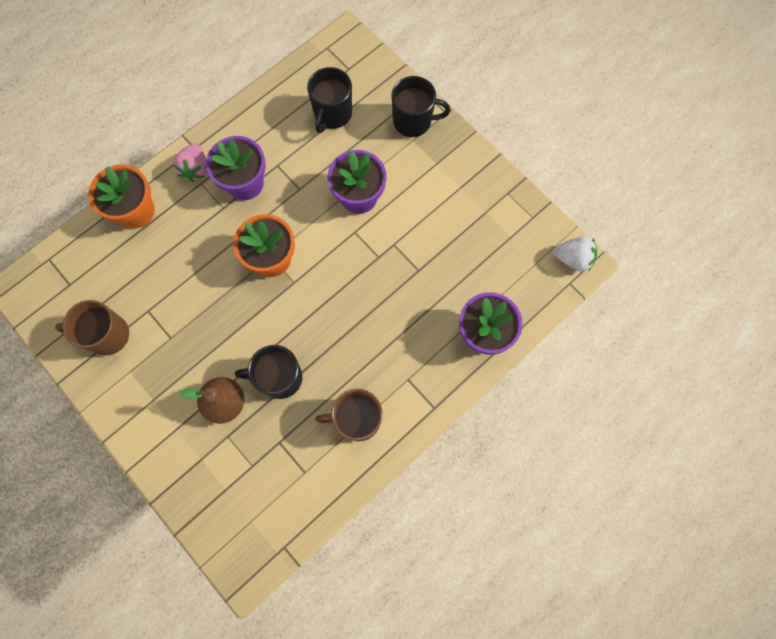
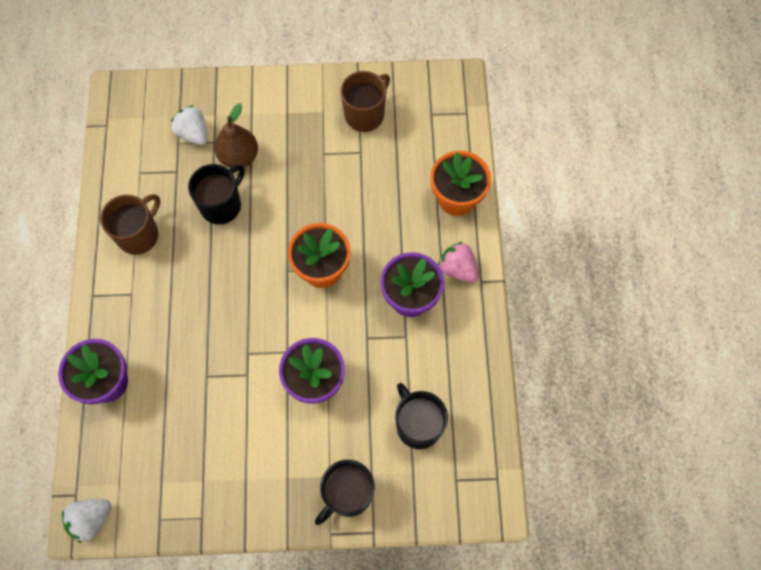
camera: 130 degrees right, 5 degrees down
(233, 460) = (193, 133): none -> white strawberry

